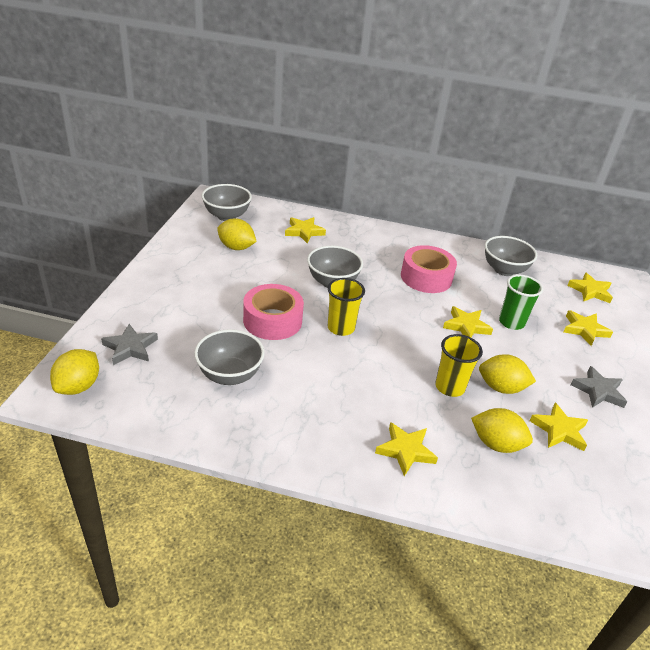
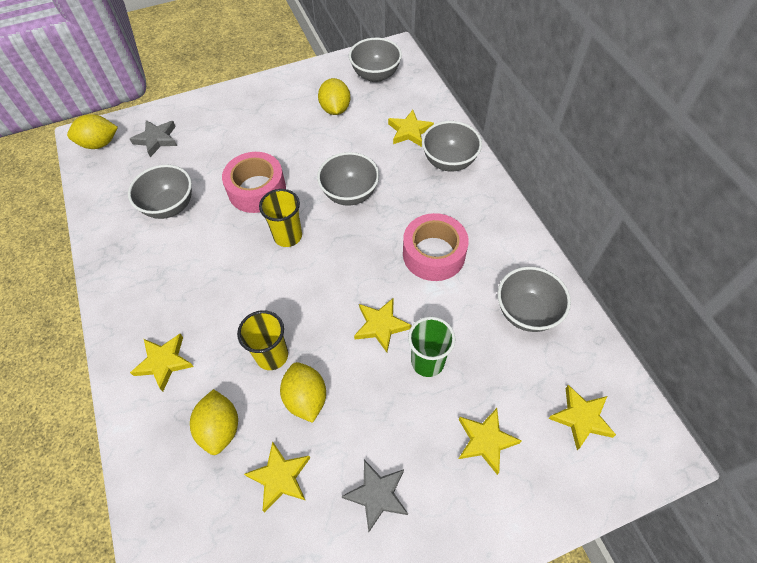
camera: 60 degrees right, 20 degrees up
(352, 233) = (449, 161): none -> grey bowl

